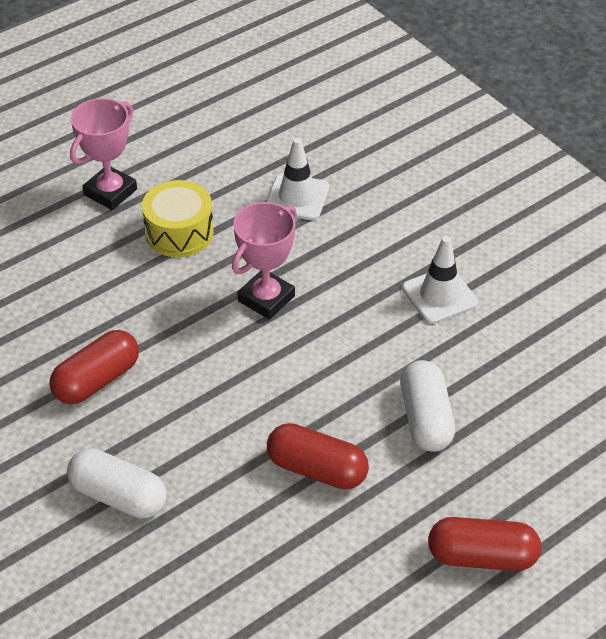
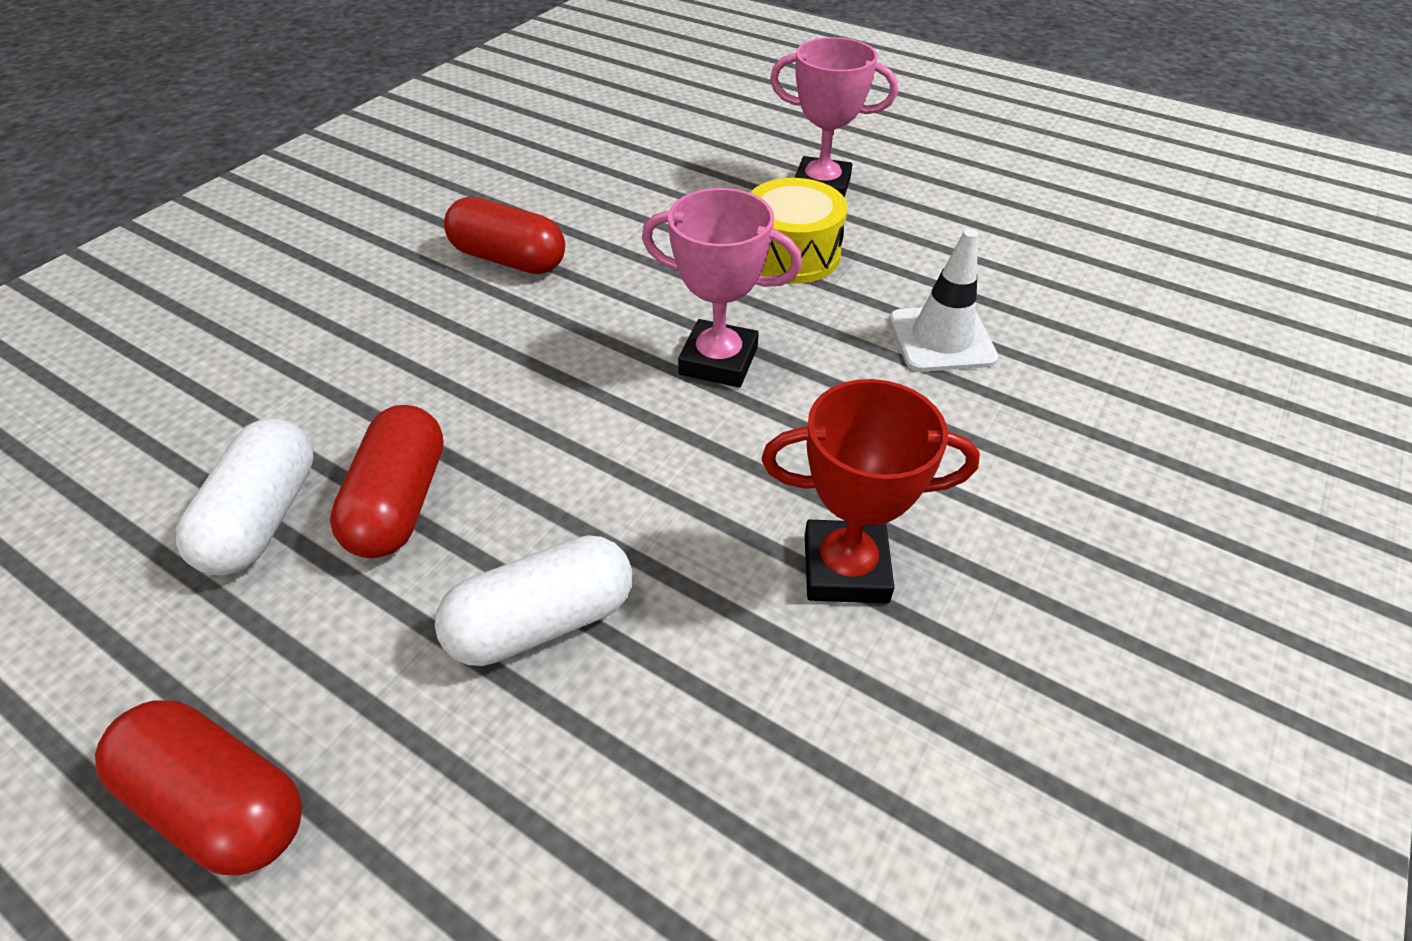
camera: 70 degrees right, 0 degrees up
(118, 496) = (326, 324): white capsule -> white capsule (264, 517)
(439, 295) = (845, 568): white traffic cone -> red trophy
(482, 556) = (221, 801): red capsule -> red capsule turned 45 degrees counterclockwise

